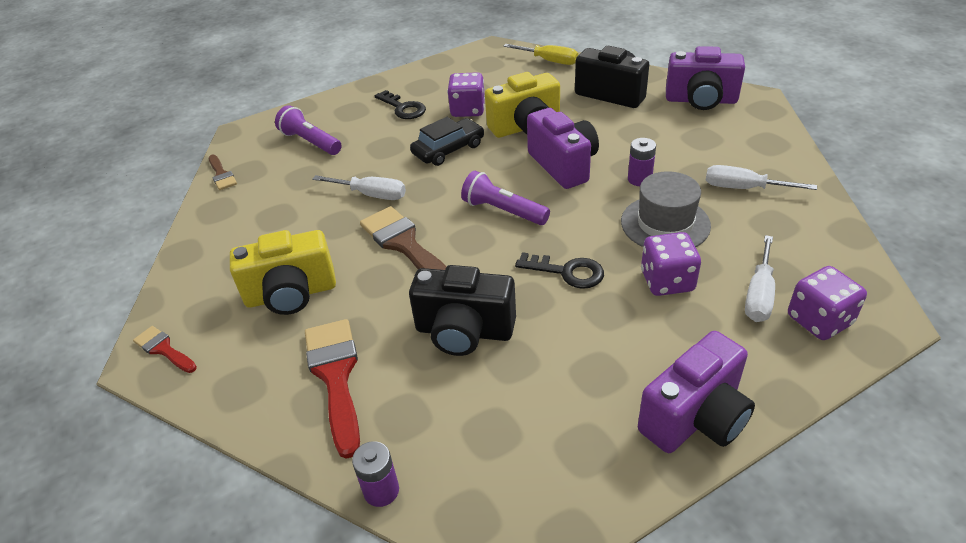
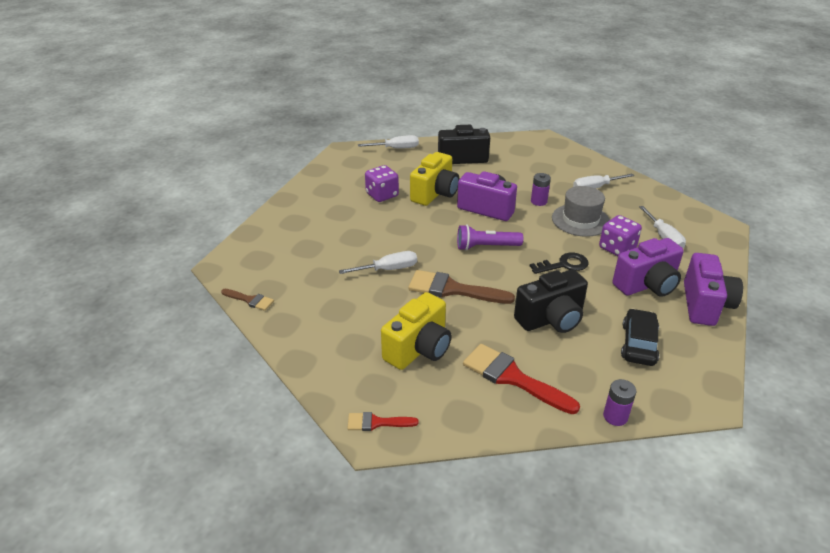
camera: 40 degrees left, 5 degrees down
(310, 142) = (292, 253): purple flashlight -> none
(403, 108) = (333, 208): black key -> none
(448, 149) = (402, 223): black car -> black car (638, 344)
(549, 61) = (396, 148): yellow screwdriver -> white screwdriver
(701, 100) = (517, 147): purple camera -> purple camera (647, 285)
(819, 320) = (700, 238): purple dice -> none

